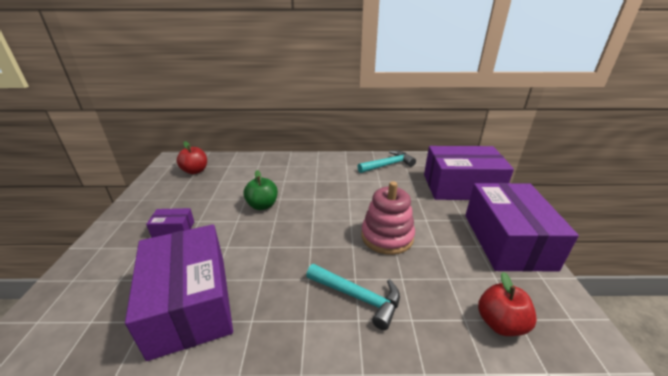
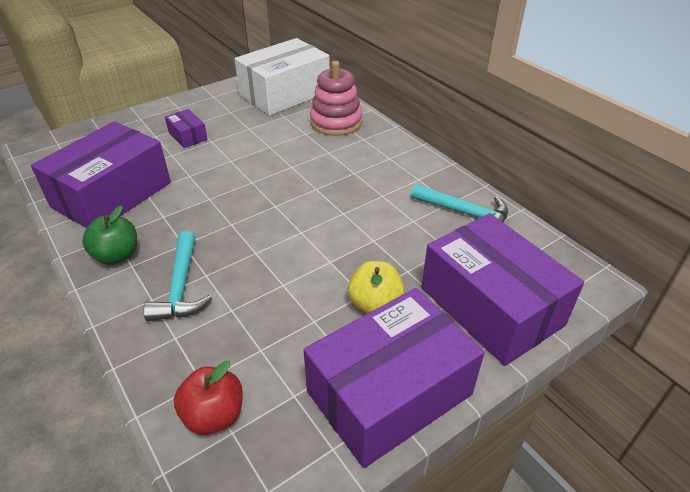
camera: 55 degrees right, 10 degrees up
(195, 171) = (285, 94): red apple -> white box
(262, 205) = (268, 162): green apple -> green apple (117, 256)
(387, 236) = (295, 272): pink stacking toy -> pink stacking toy (336, 122)
(436, 218) = (375, 304): none -> yellow apple

